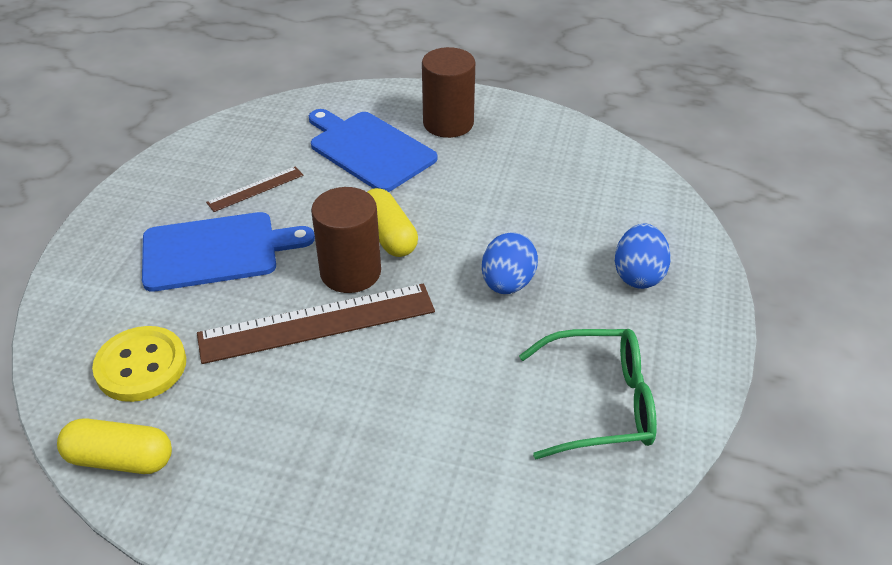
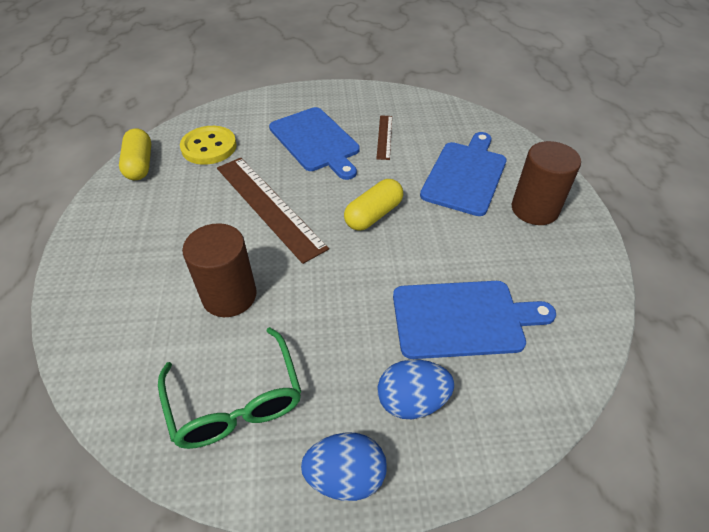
camera: 70 degrees right, 5 degrees up
(255, 189) = (384, 137): brown ruler -> brown ruler turned 60 degrees clockwise
(350, 272) = (325, 207): brown cylinder -> brown cylinder (229, 295)
(507, 283) = (354, 301): blue egg -> blue egg (345, 476)
(561, 215) = (463, 318): none -> blue cutting board

